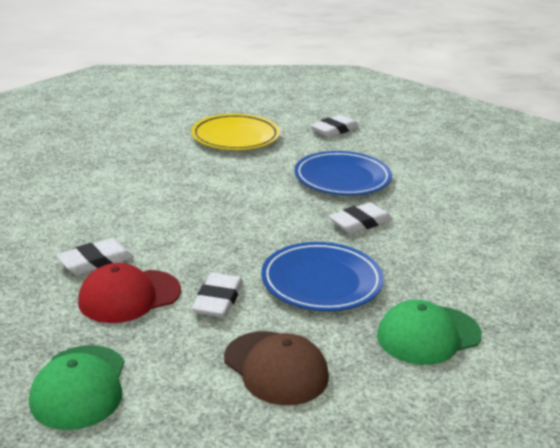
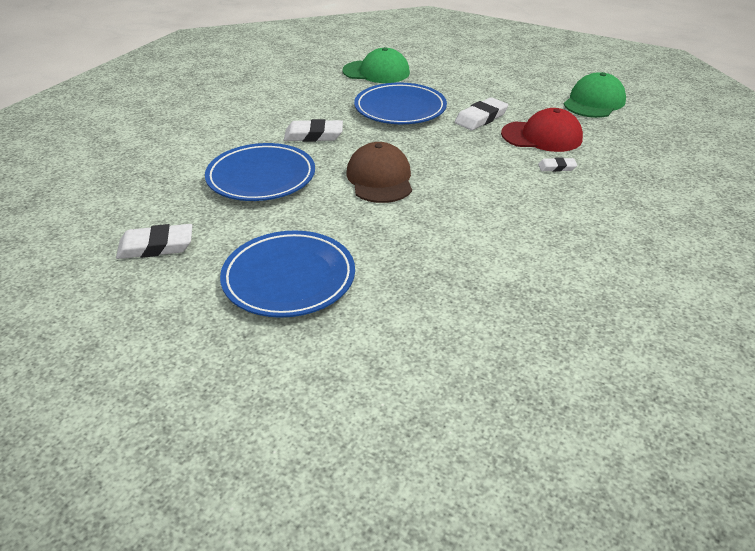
camera: 145 degrees left, 10 degrees up
(96, 261) = (557, 167): white eraser -> white eraser, size x0.56
(235, 137) = (289, 278): yellow plate -> blue plate
(276, 368) = (477, 82): brown cap -> brown cap (380, 178)

